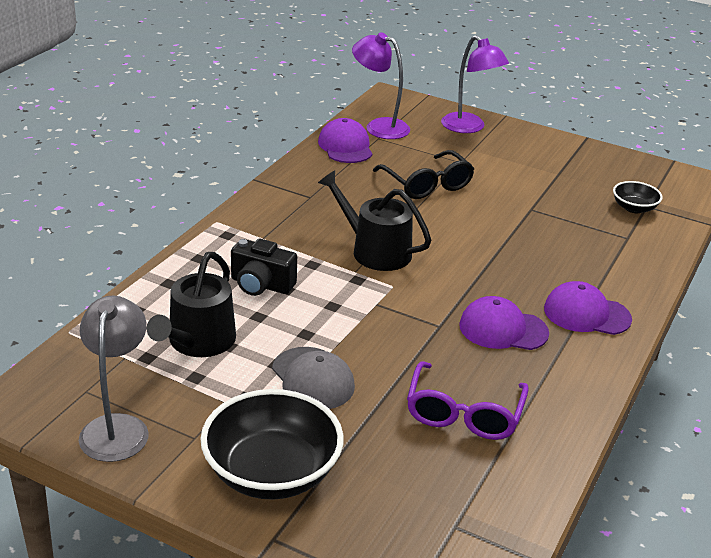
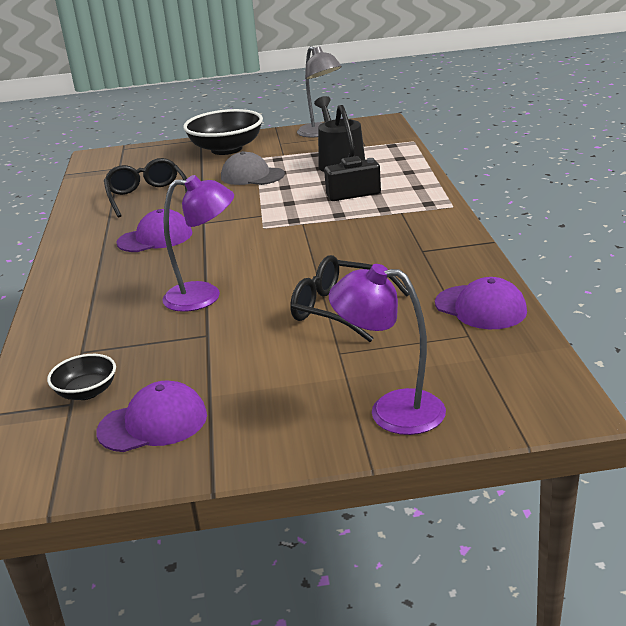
camera: 150 degrees right, 5 degrees down
(375, 251) = (307, 240): black watering can -> none
(379, 126) = (493, 350): purple lamp -> purple lamp (204, 296)
(463, 414) = (147, 196): purple glasses -> black glasses
(586, 314) = (94, 271): purple cap -> purple cap (153, 423)

